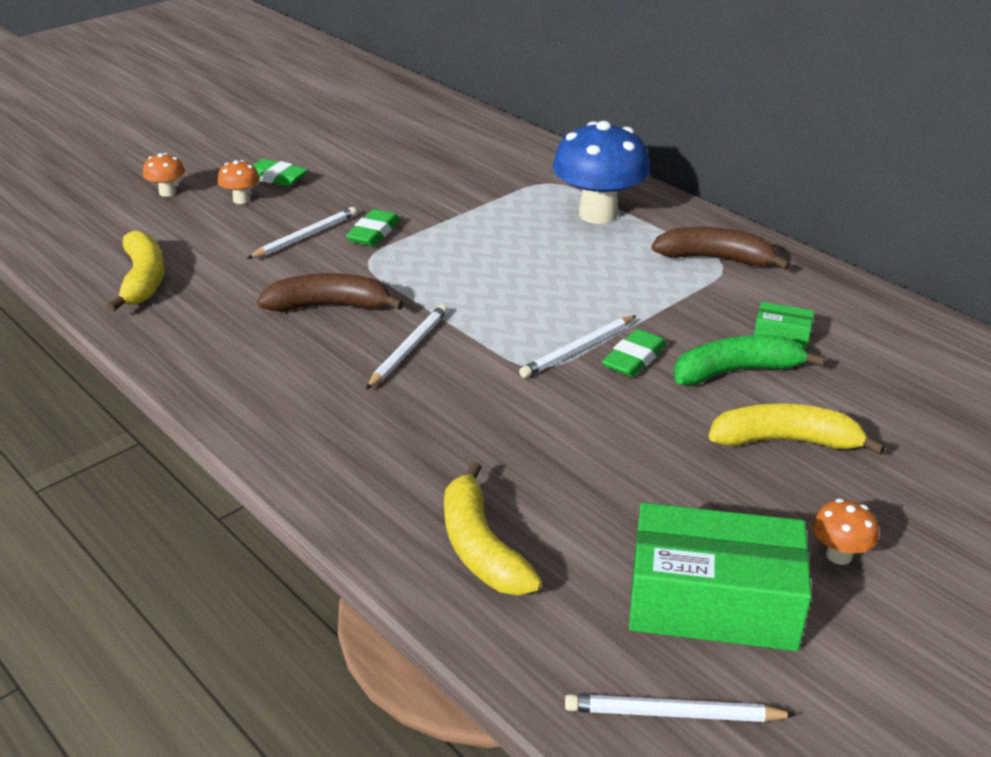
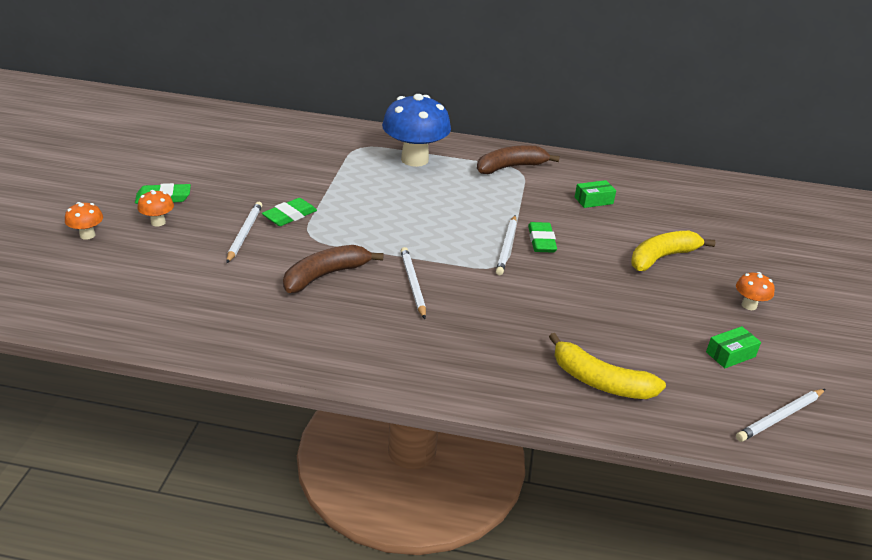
camera: 40 degrees left, 0 degrees up
(143, 280) = (161, 307): yellow banana -> none
(373, 233) = (290, 216): green eraser -> green eraser turned 60 degrees clockwise
(713, 602) = (730, 354): green box -> green box, size x0.43
(736, 371) = (597, 229): green banana -> none

